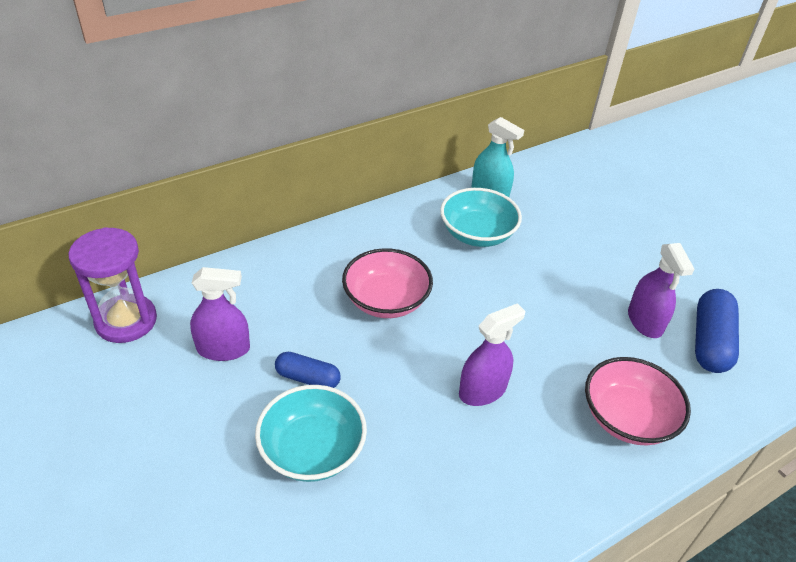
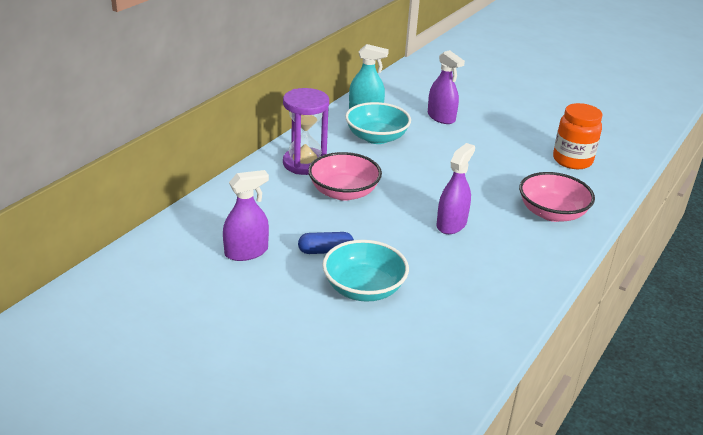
camera: 25 degrees left, 10 degrees down
(126, 321) = (150, 256): purple hourglass -> purple hourglass (304, 163)
(645, 321) = (525, 160): purple spray bottle -> purple spray bottle (441, 117)
(710, 342) = (572, 160): blue capsule -> orange jar

